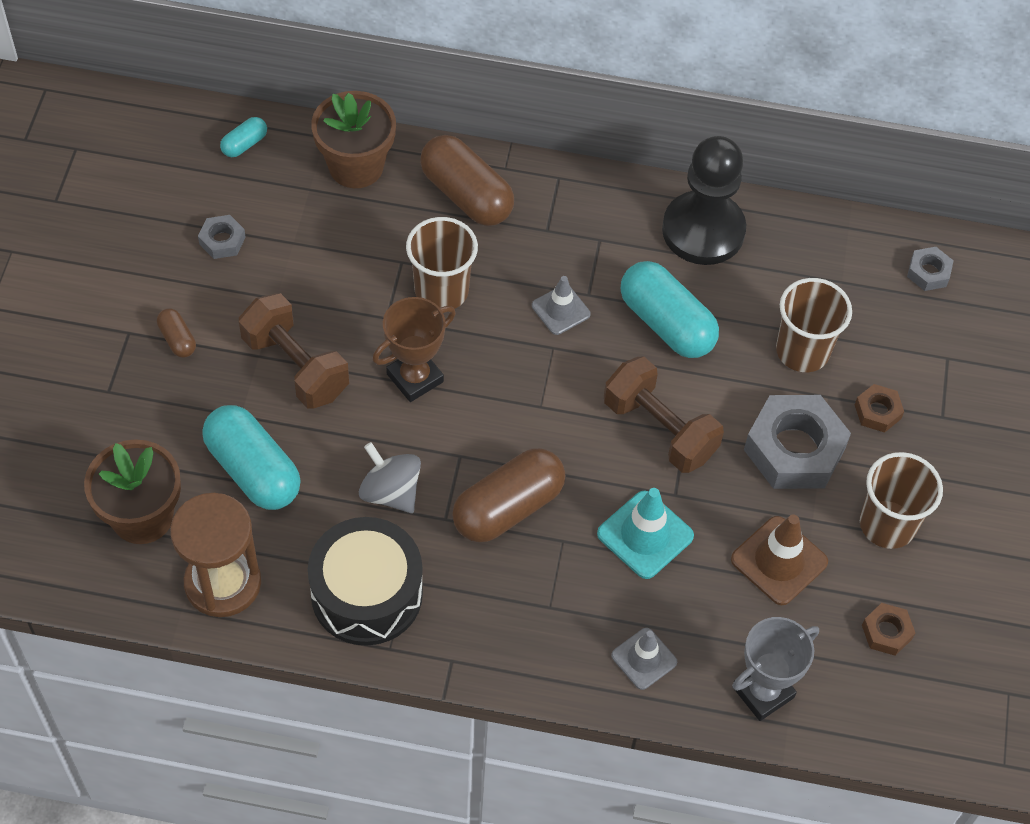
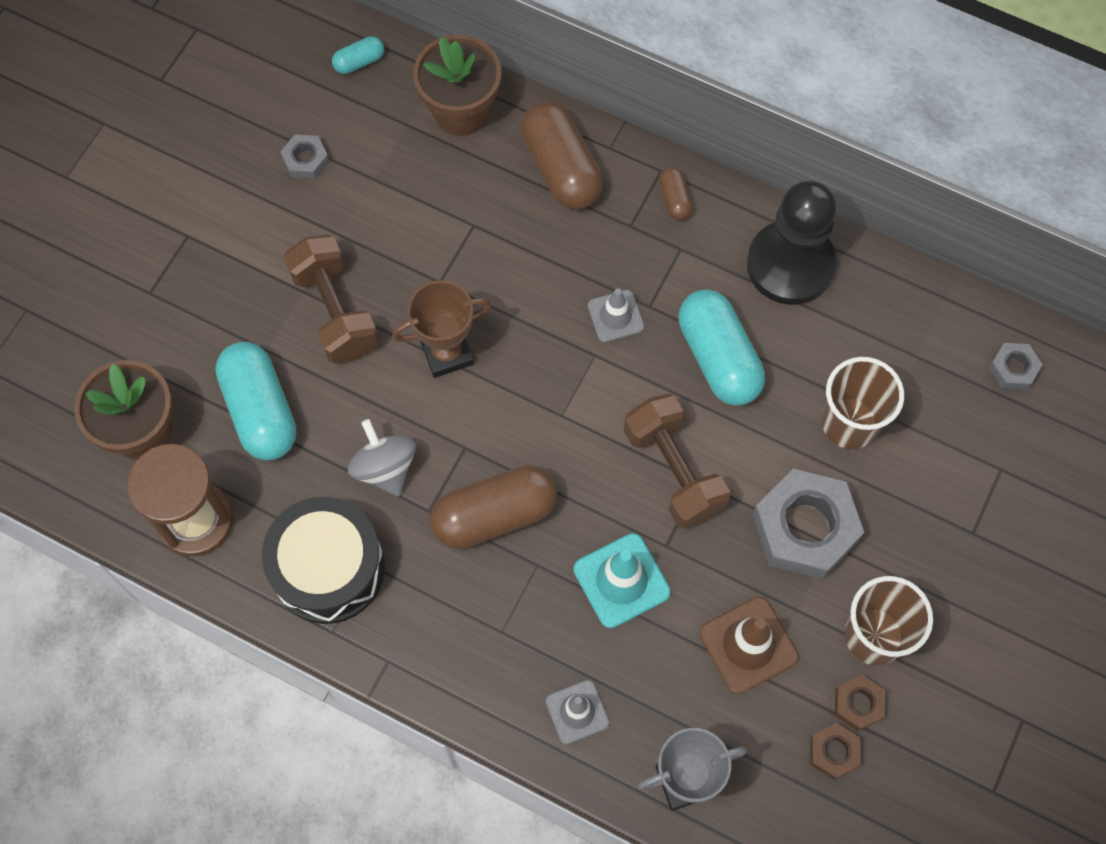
camera: 20 degrees right, 10 degrees up
(177, 339) = (231, 254): brown capsule -> brown capsule (674, 199)
(441, 291) = (503, 266): brown cup -> none
(877, 412) = (906, 510): brown nut -> brown nut (858, 704)

